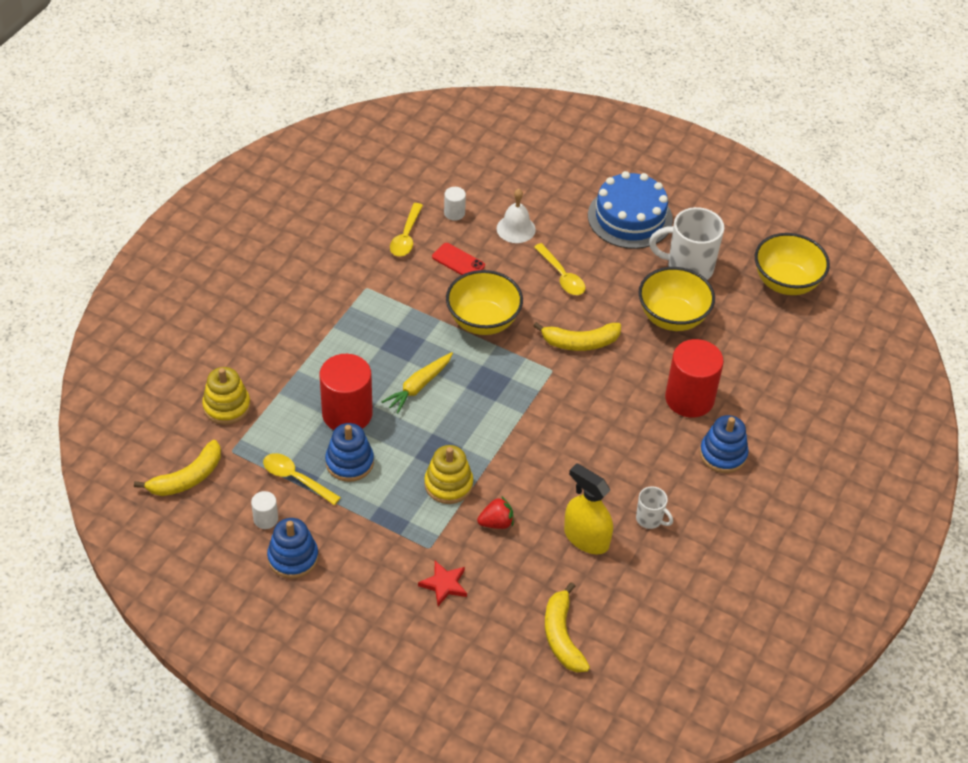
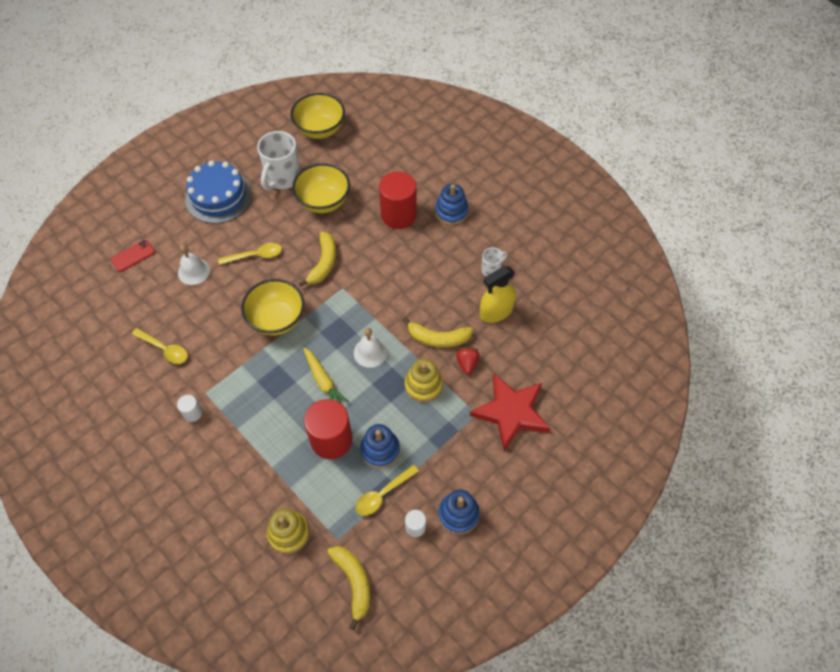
camera: 70 degrees left, 10 degrees up
(444, 584) = (511, 412): red star -> red star, size x2.09
(454, 213) = (156, 308): white cylinder -> white cylinder (193, 413)
(458, 261) = (209, 319): red phone -> red phone (133, 256)
(474, 421) = (370, 352): none -> white bell
(562, 636) = (571, 350): yellow banana -> yellow banana (438, 338)

